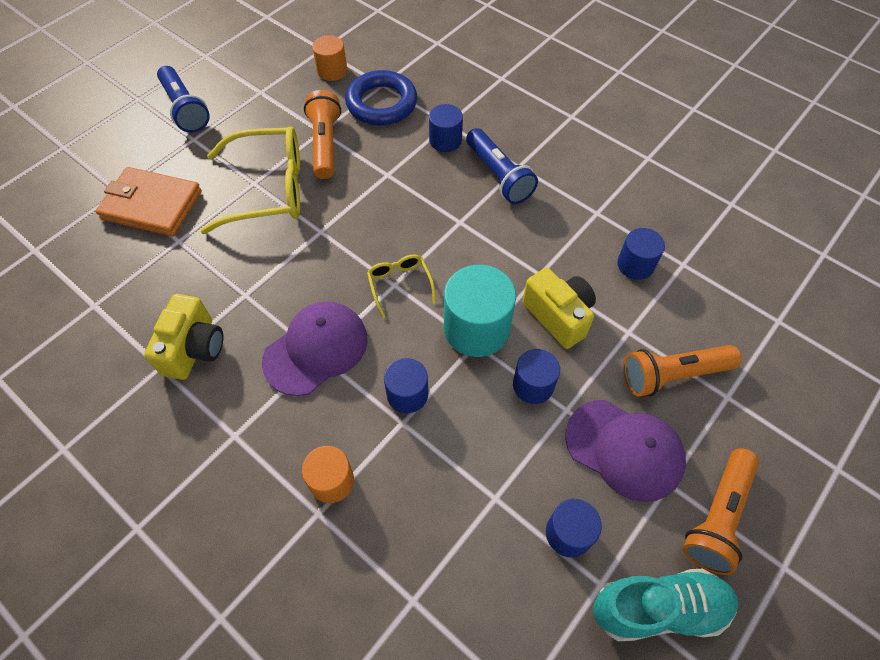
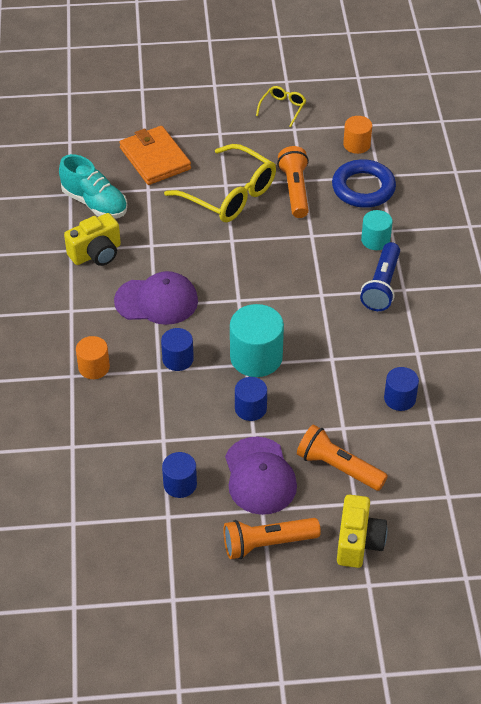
camera: 45 degrees right, 10 degrees down
(185, 109) = (235, 110): blue flashlight -> none
(325, 144) = (295, 190): orange flashlight -> orange flashlight turned 45 degrees counterclockwise
(400, 285) = (241, 302): yellow glasses -> yellow glasses (283, 108)
(445, 140) = (375, 240): blue cylinder -> turquoise cylinder
(558, 316) = (312, 387): yellow camera -> yellow camera (358, 542)
(659, 608) = (183, 549): turquoise shoe -> turquoise shoe (95, 203)

